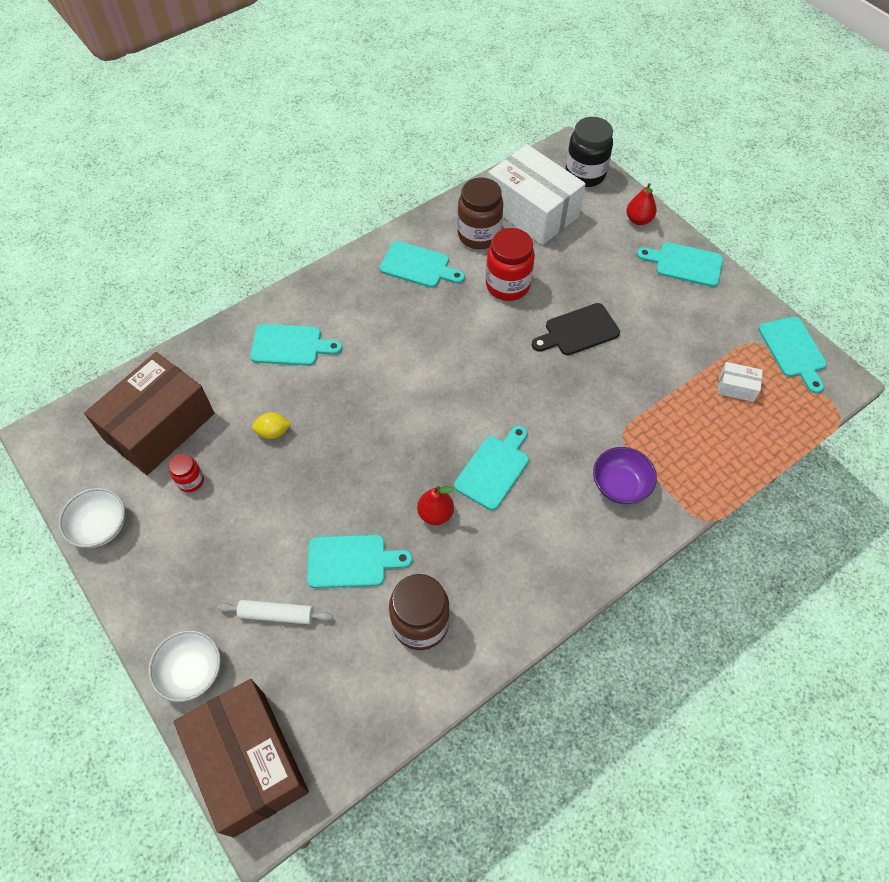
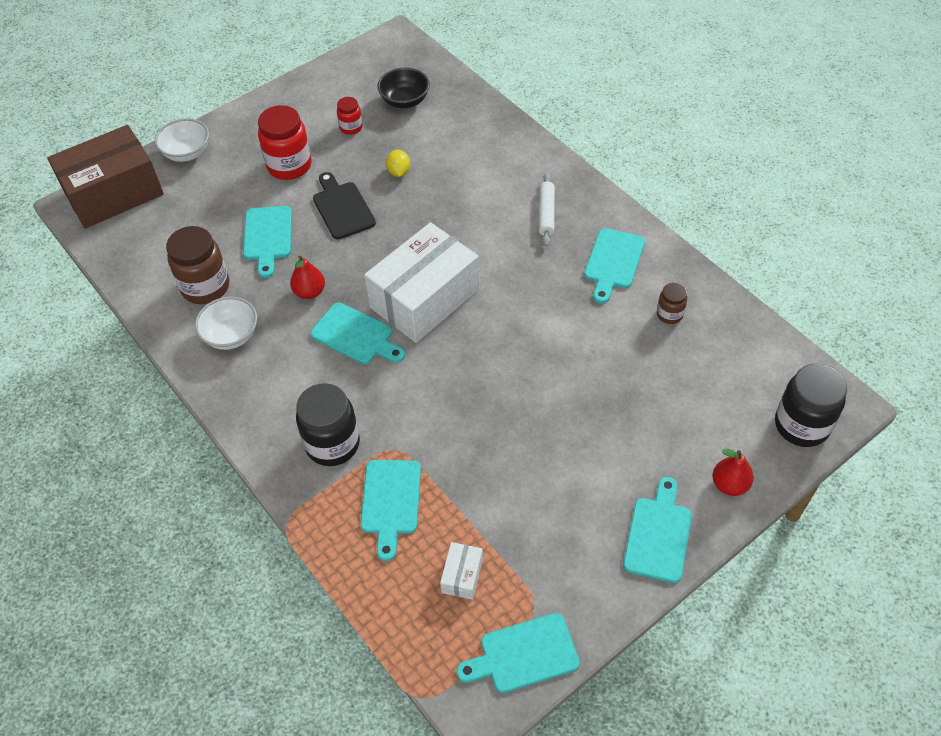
camera: 90 degrees right, 5 degrees down
(101, 527) = (312, 84): white bowl -> white bowl (231, 335)
(159, 426) = (405, 101): brown box -> black bowl
(276, 614) = (226, 194): white rolling pin -> white rolling pin (546, 213)
(290, 345) = (497, 172): turquoise cutting board -> turquoise cutting board (390, 502)
(479, 235) = (669, 314): brown jar -> brown jar, size x0.52
(507, 285) = (596, 343): red jar -> red jar (289, 166)
(532, 211) = (721, 366): white box -> white box (425, 298)
(578, 331) = (535, 411): black cutting board -> black cutting board (342, 208)
(620, 485) = (332, 444): purple bowl -> black jar

